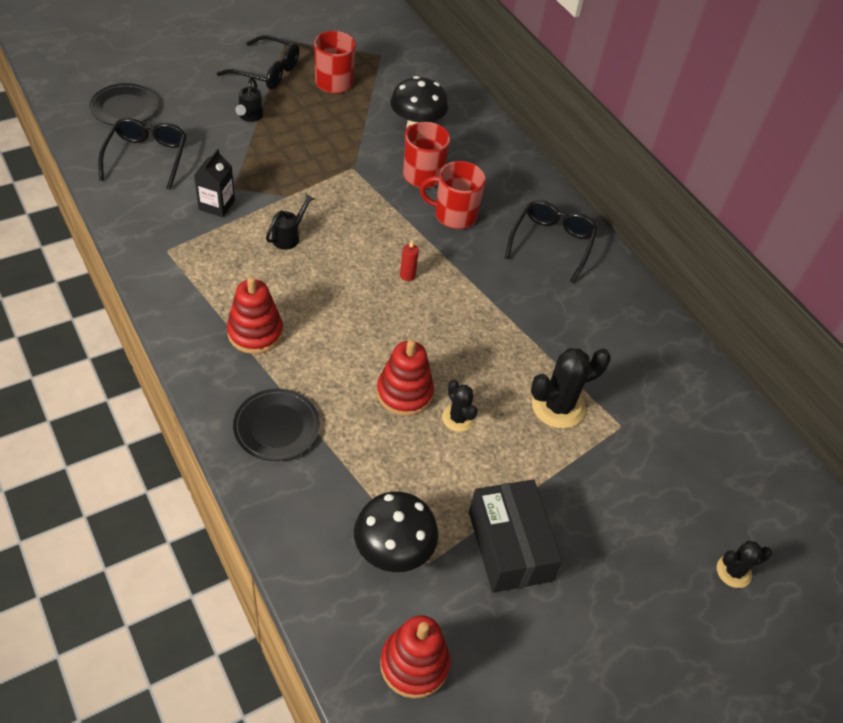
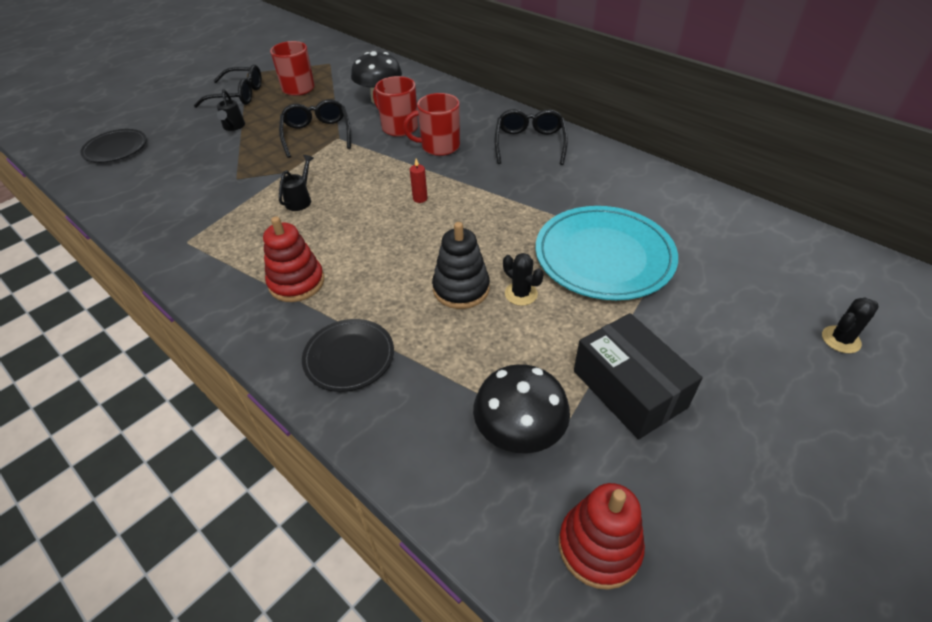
camera: 10 degrees left, 5 degrees down
(147, 157) = (146, 178): black glasses -> black glasses (317, 134)
(216, 205) = (224, 195): black carton -> none
(404, 393) = (461, 289): red stacking toy -> black stacking toy
(558, 406) = (604, 256): black cactus -> turquoise plate

